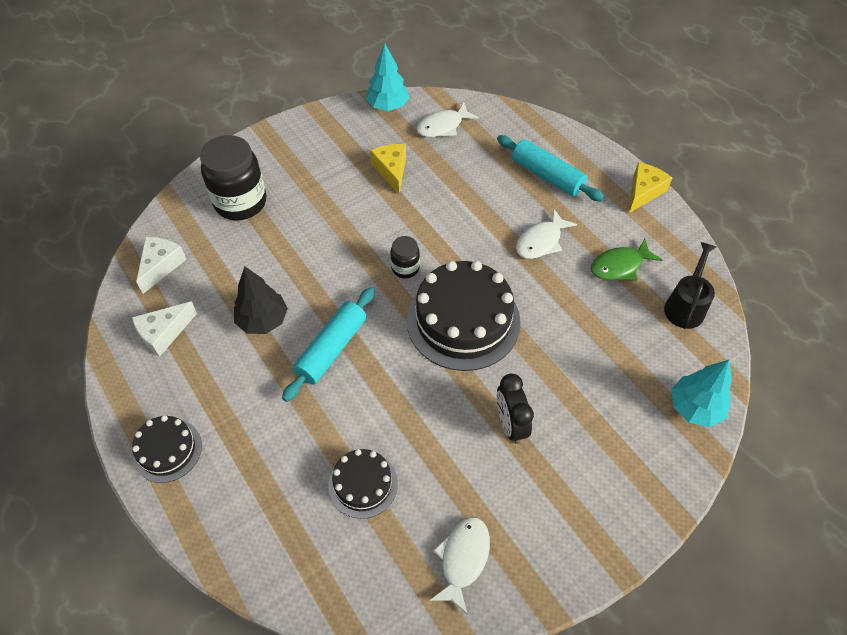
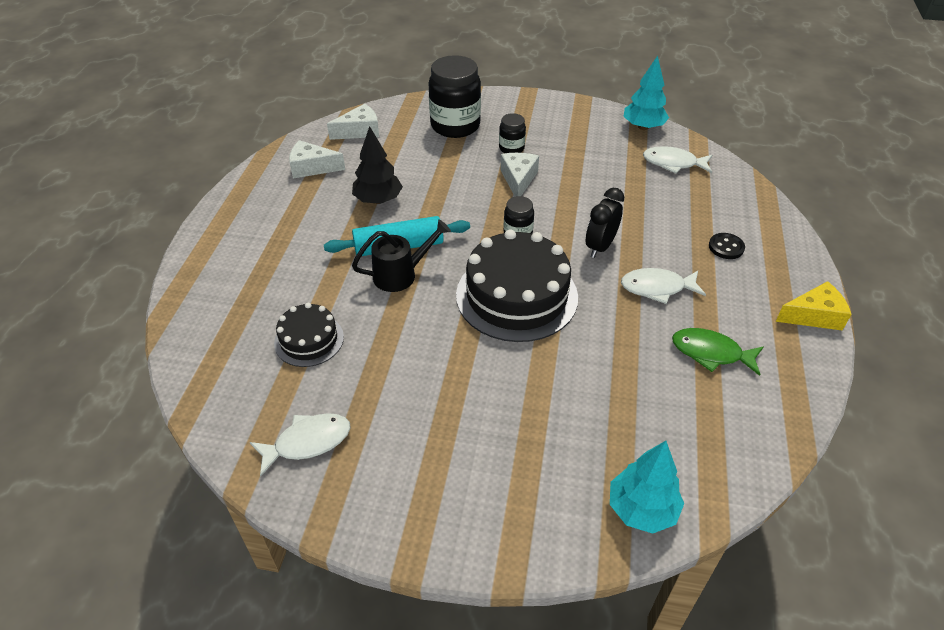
camera: 45 degrees right, 10 degrees down
(167, 450) = (230, 230): black cake -> none
(312, 193) = (511, 148): none -> black jar
(351, 219) = (518, 180): none -> white cheese
(391, 170) = (590, 168): yellow cheese -> none
(510, 424) = (460, 388): black clock -> black clock (600, 247)
(547, 176) = (726, 247): turquoise rolling pin -> black button
(685, 306) = (740, 428): black watering can -> black watering can (401, 274)

